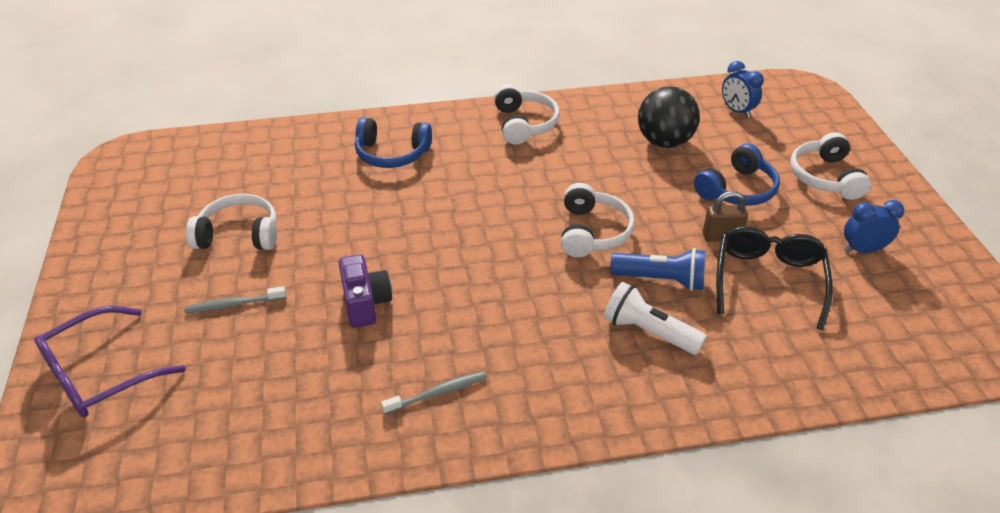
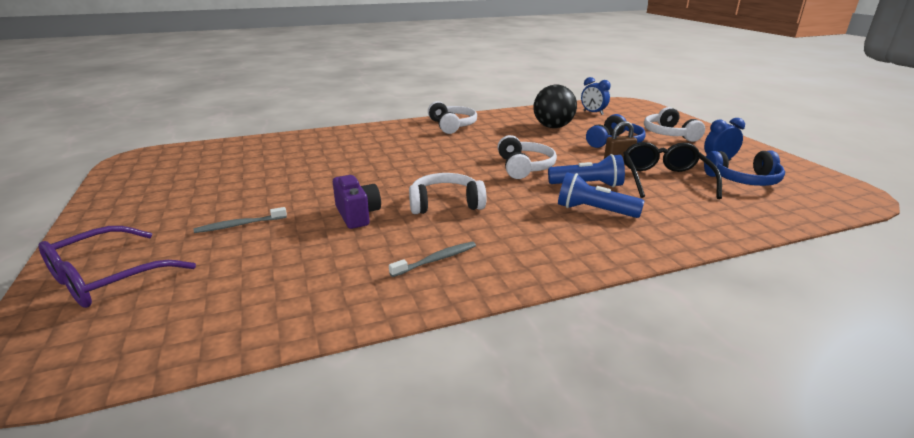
camera: 10 degrees left, 15 degrees down
(239, 235) = (241, 188): white headphones -> white headphones (445, 204)
(392, 154) = (359, 143): blue headphones -> blue headphones (744, 180)
(649, 332) = (594, 211): white flashlight -> blue flashlight

